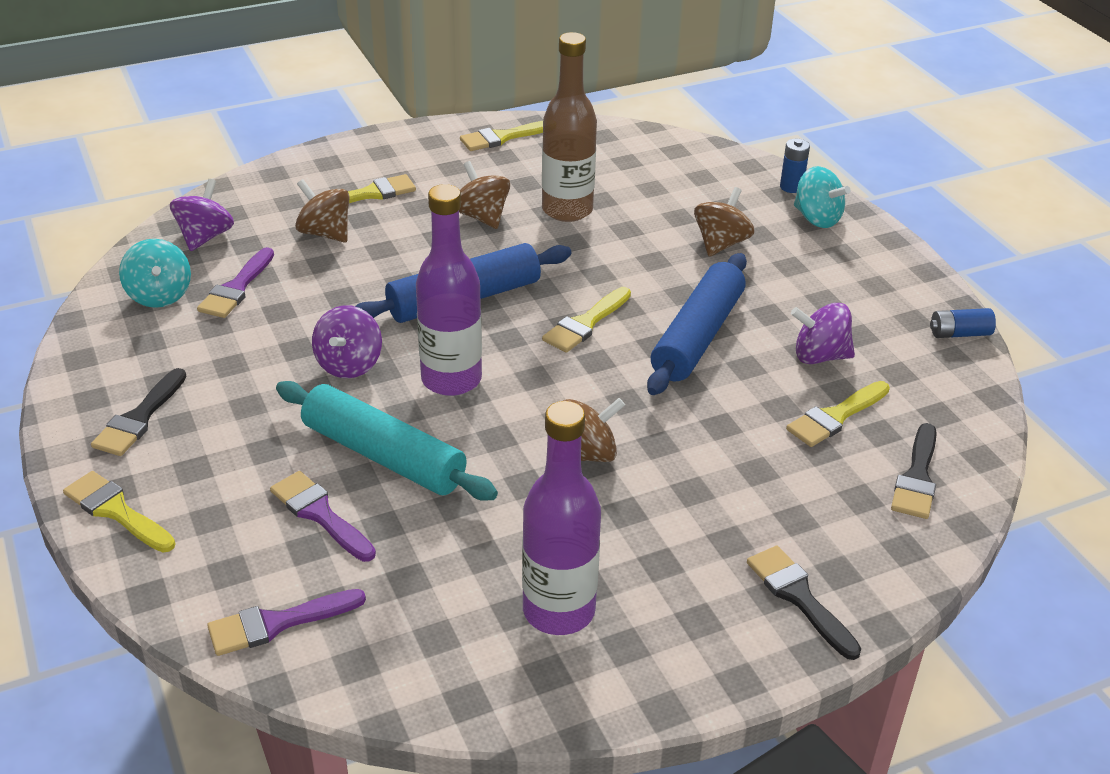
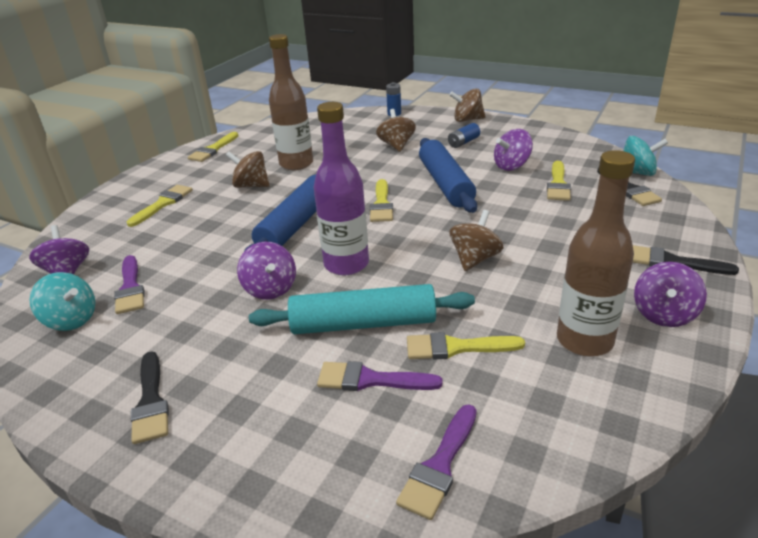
camera: 35 degrees left, 5 degrees down
(116, 511) = (211, 475): yellow brush -> yellow brush (456, 347)
(325, 233) = (158, 233): brown spinning top -> brown spinning top (467, 120)
(558, 611) = (584, 340): purple bottle -> brown bottle
(684, 642) = (664, 314): none -> purple spinning top
(817, 218) = (424, 120): turquoise spinning top -> turquoise spinning top (637, 173)
(959, 333) = (551, 133): blue battery -> blue battery (463, 142)

